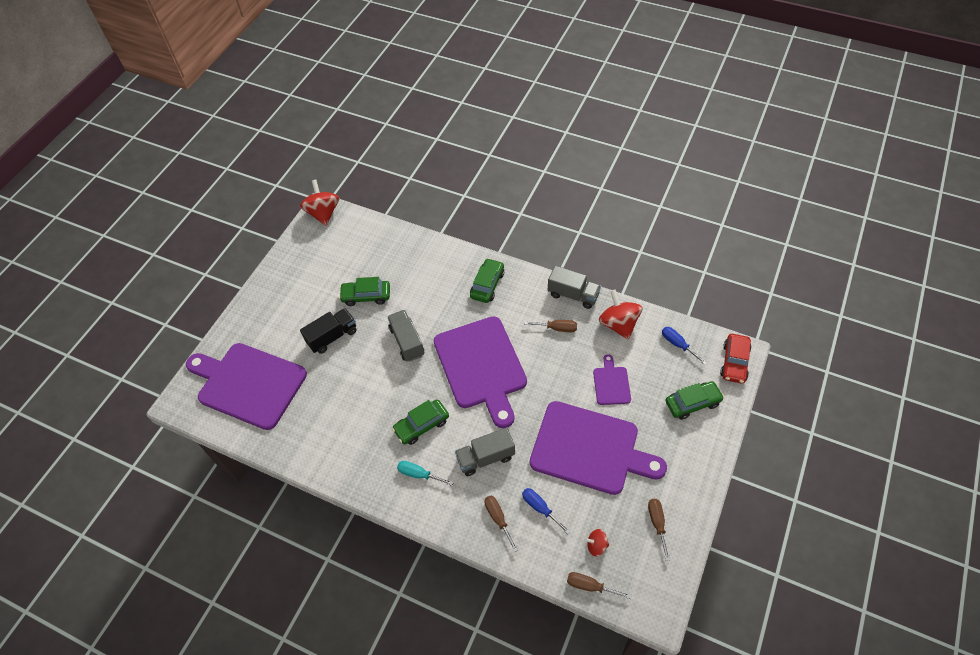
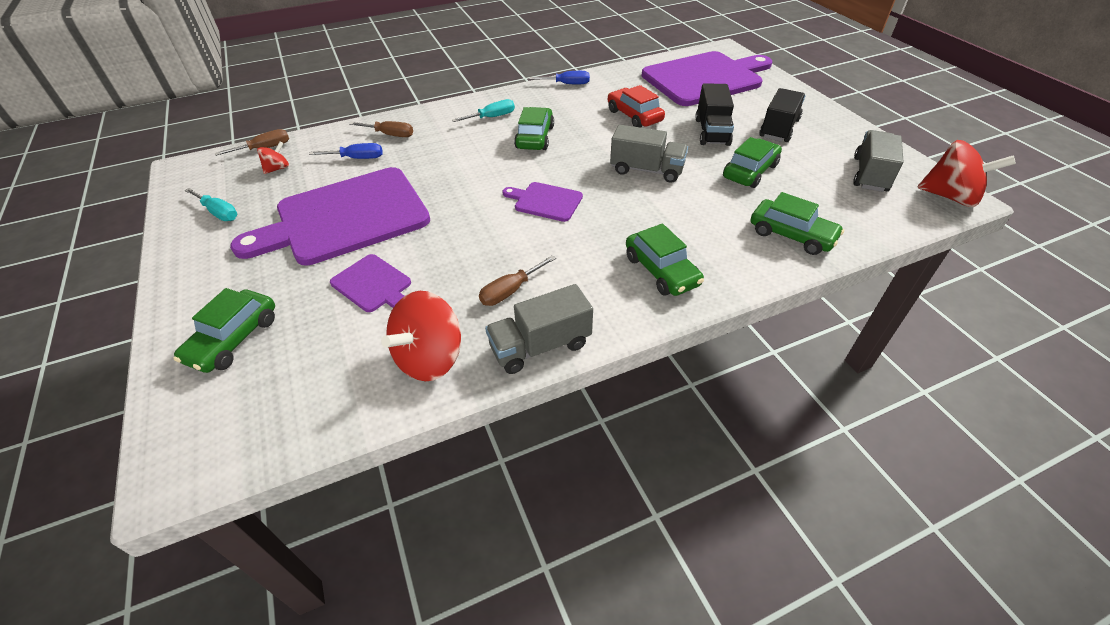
camera: 130 degrees right, 10 degrees down
(300, 307) = (779, 128): none -> black truck
(413, 254) = (791, 235): none -> green car
(481, 366) = (545, 201): purple cutting board -> purple cutting board, size x0.45
(485, 458) = (448, 154): grey truck -> grey truck (870, 174)
(618, 324) = (430, 358): red spinning top -> red spinning top turned 105 degrees clockwise
(657, 523) = (219, 213): brown screwdriver -> turquoise screwdriver
(677, 344) = (307, 400): blue screwdriver -> blue screwdriver (567, 84)
(734, 362) = (181, 446): red car -> red car (634, 116)

